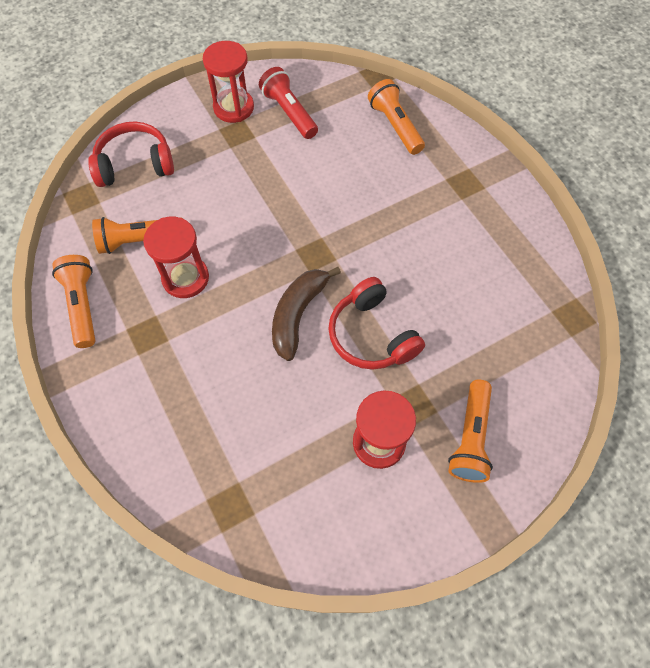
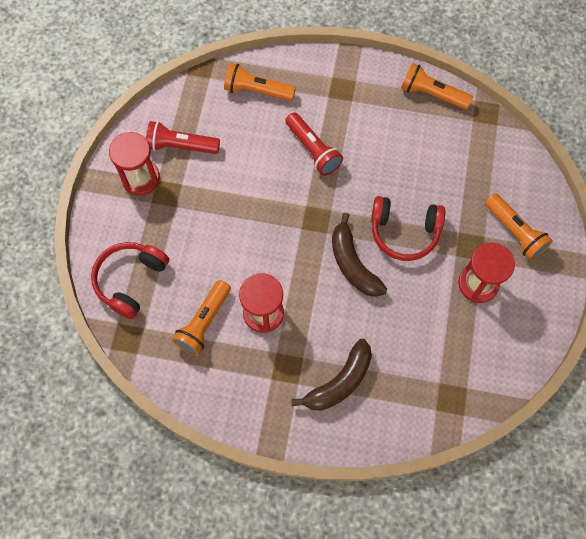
camera: 50 degrees left, 5 degrees up
(82, 305) = (226, 395): orange flashlight -> orange flashlight (432, 94)
(167, 388) = (339, 382): none -> brown banana
(381, 204) = (313, 150): none -> red flashlight

